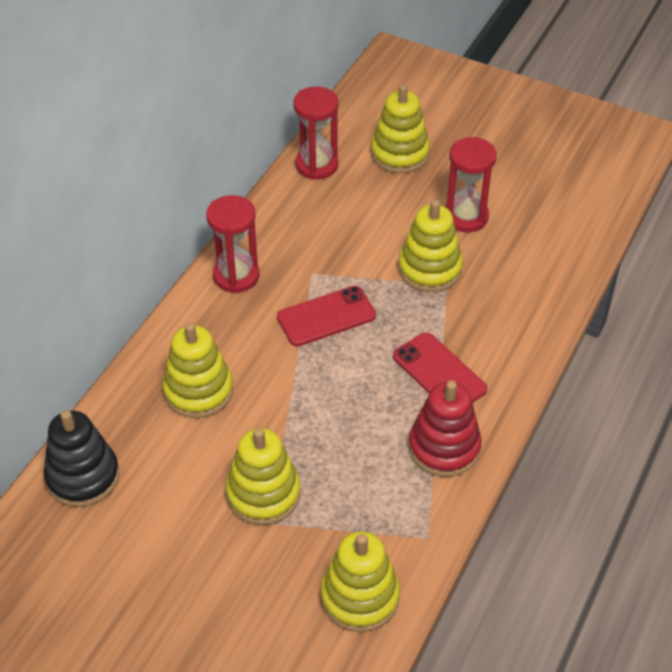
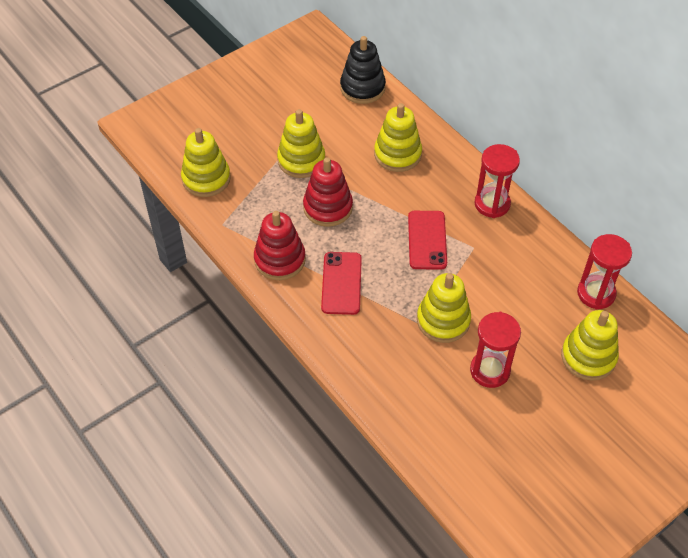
camera: 115 degrees right, 5 degrees up
(331, 431) = (328, 207): none -> red stacking toy
(439, 373) = (341, 283): red phone -> red phone turned 75 degrees counterclockwise

